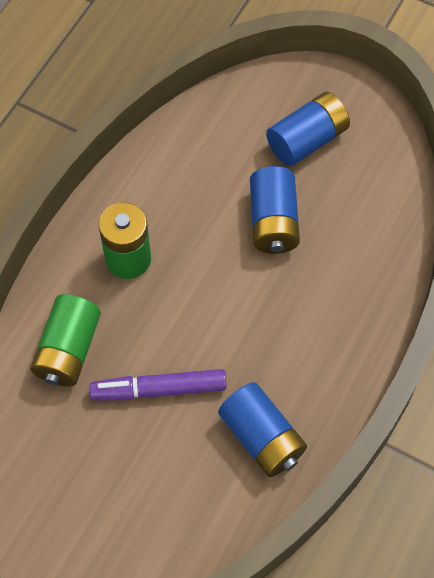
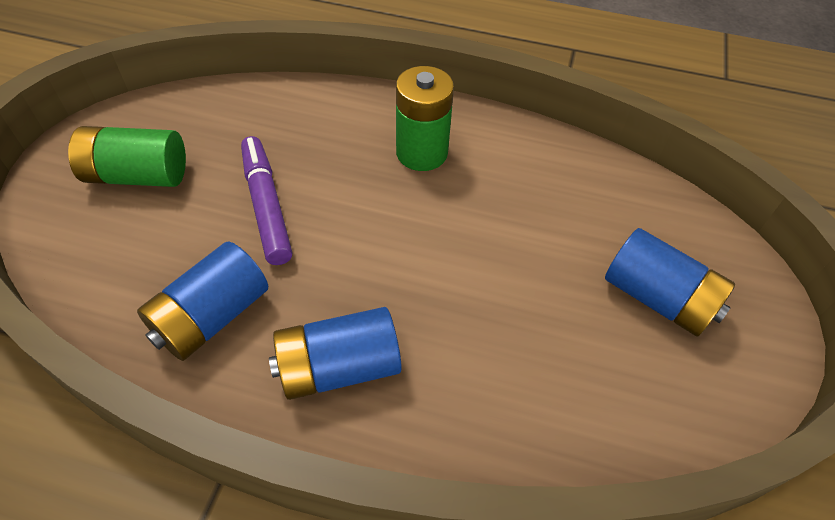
camera: 75 degrees right, 10 degrees down
(68, 350) = (303, 126): green battery -> green battery (137, 175)
(273, 221) = (519, 280): blue battery -> blue battery (339, 367)

